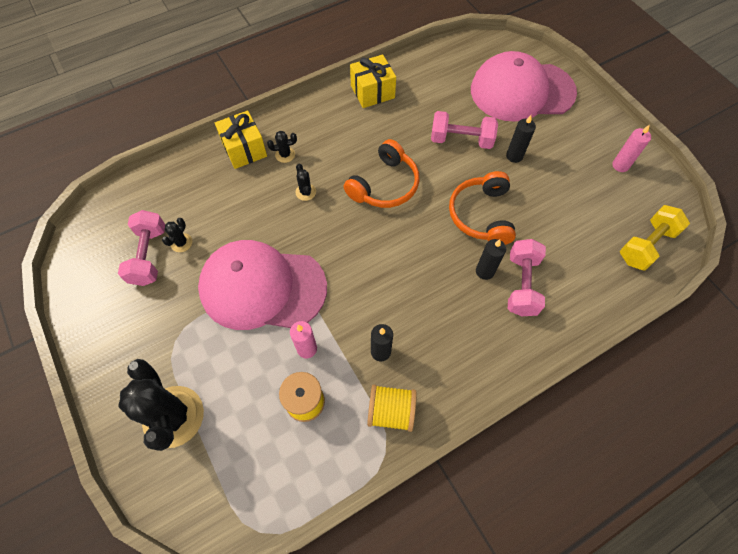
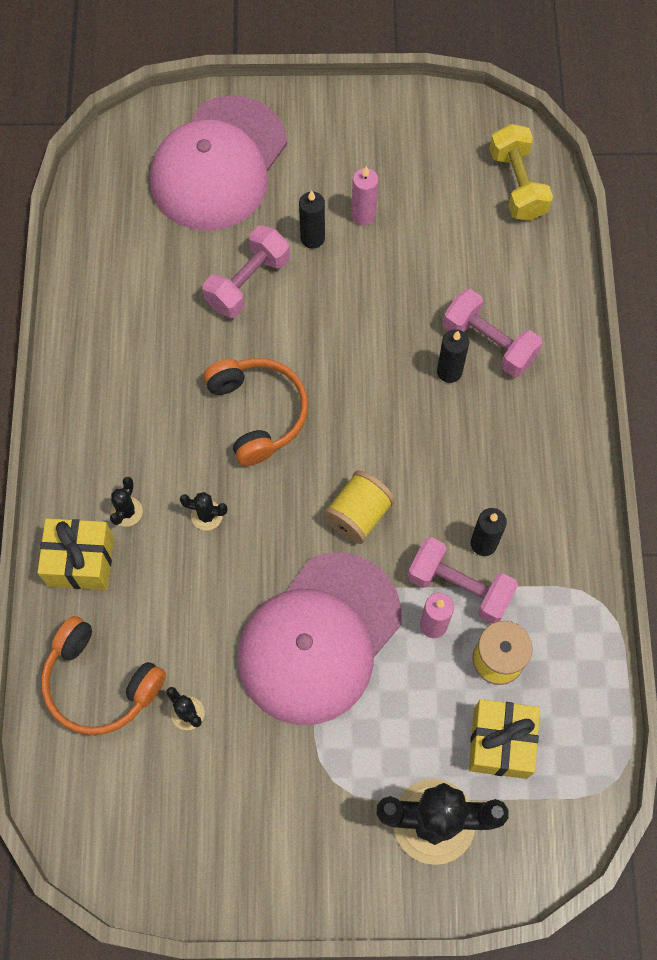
camera: 60 degrees left, 5 degrees up
(149, 256) = (182, 765): pink dumbbell -> pink dumbbell (459, 587)
(372, 92) = (92, 343): yellow gift -> yellow gift (500, 743)
(391, 411) = (559, 571): yellow spool -> yellow spool (358, 515)
(481, 215) = (372, 328): orange headphones -> orange headphones (100, 683)
(620, 165) = (400, 135): pink candle -> pink candle (363, 215)

